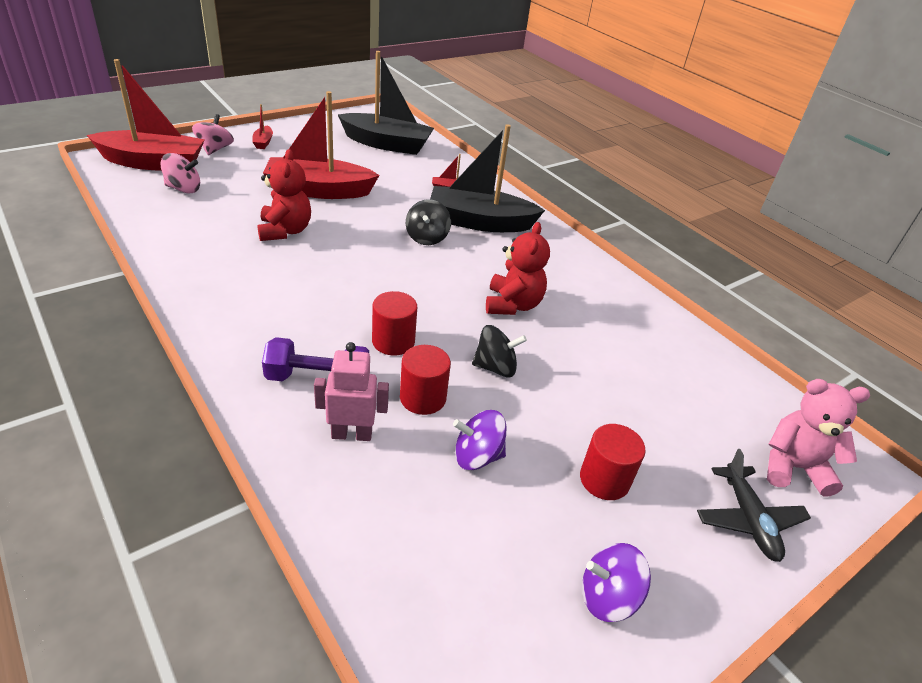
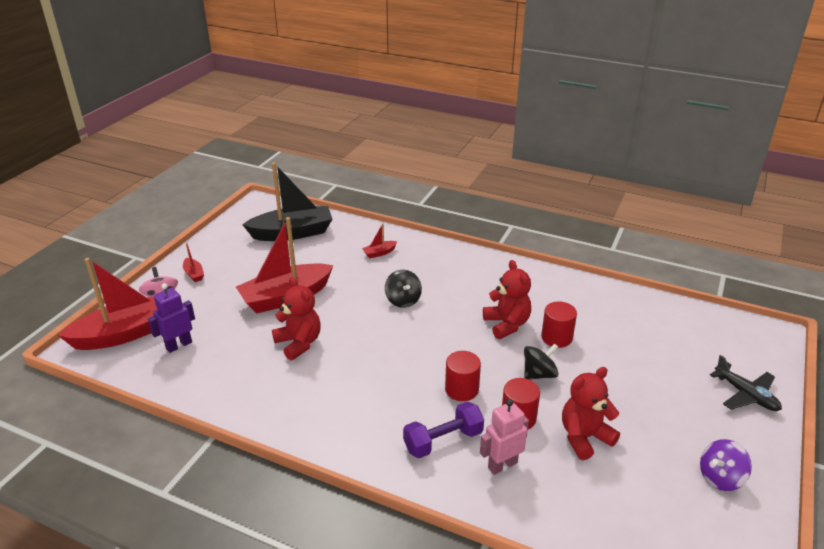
camera: 25 degrees left, 5 degrees down
(183, 189) = (179, 345): pink spinning top -> purple robot
(477, 456) = (584, 437): purple spinning top -> red teddy bear
(480, 222) = (425, 271): black boat -> none
(604, 480) = (661, 412): red cylinder -> red cylinder (556, 337)
(793, 467) = (741, 352): pink teddy bear -> none

